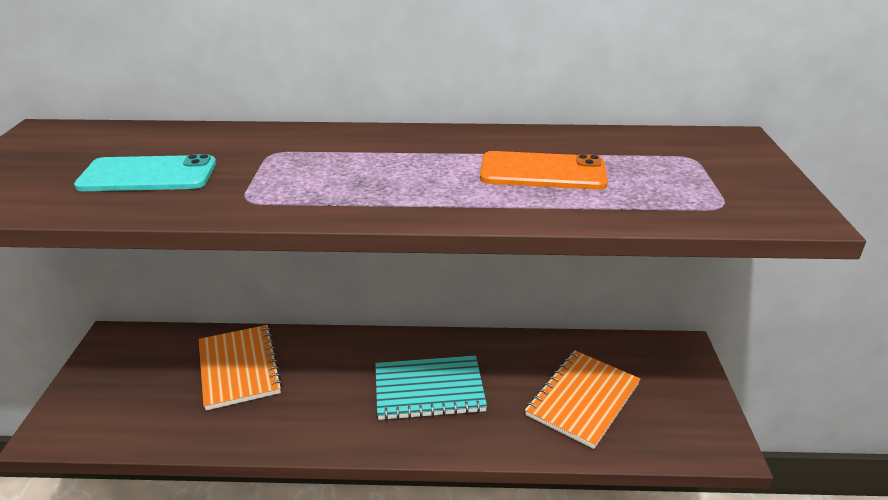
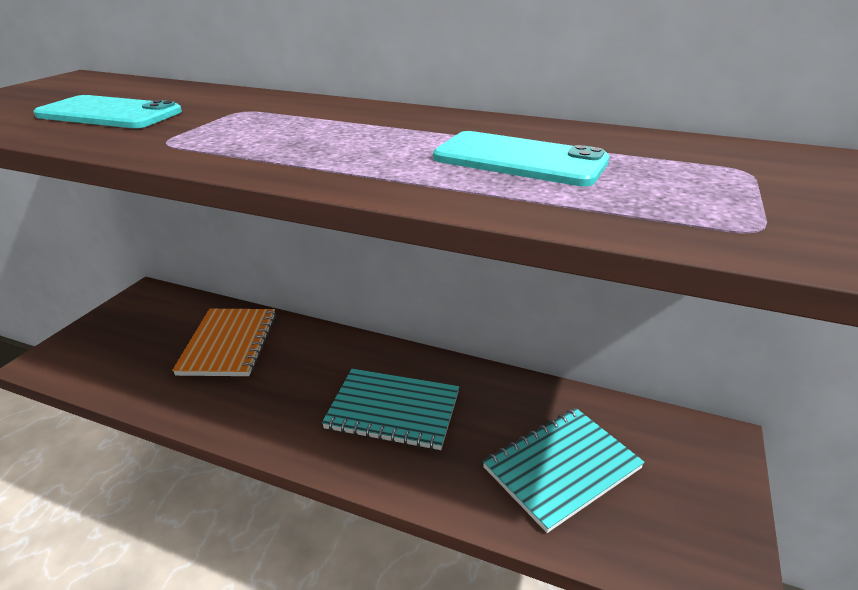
camera: 20 degrees right, 0 degrees up
(542, 172) = (519, 160): orange phone -> turquoise phone
(583, 399) = (562, 468): orange notebook -> turquoise notebook

